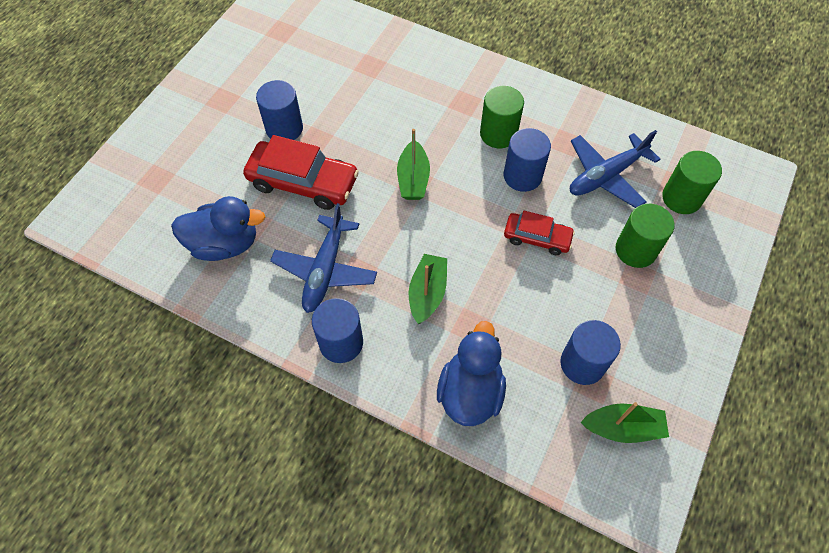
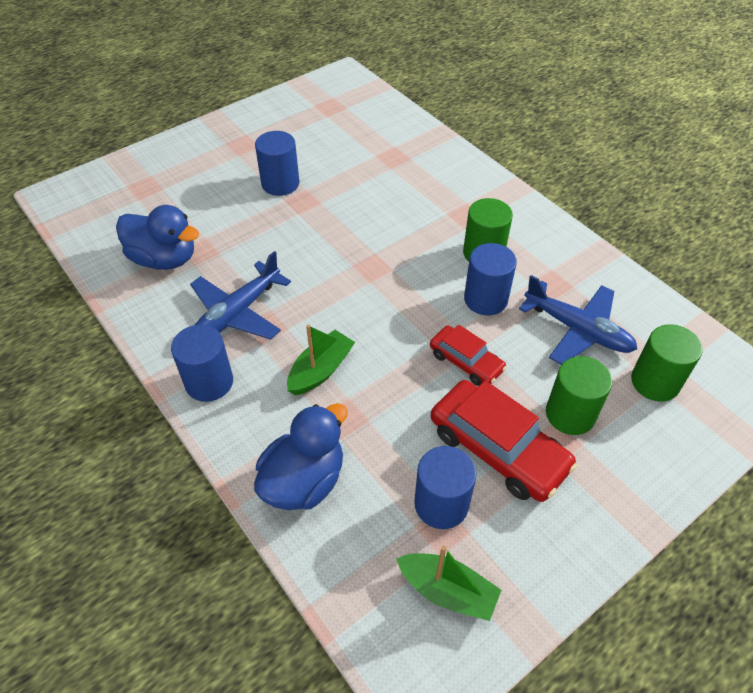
camera: 25 degrees right, 10 degrees down
(303, 182) = (267, 232): red car -> red car (498, 449)
(413, 179) = (372, 264): green boat -> none
(606, 176) = (578, 330): blue plane -> blue plane turned 135 degrees counterclockwise

